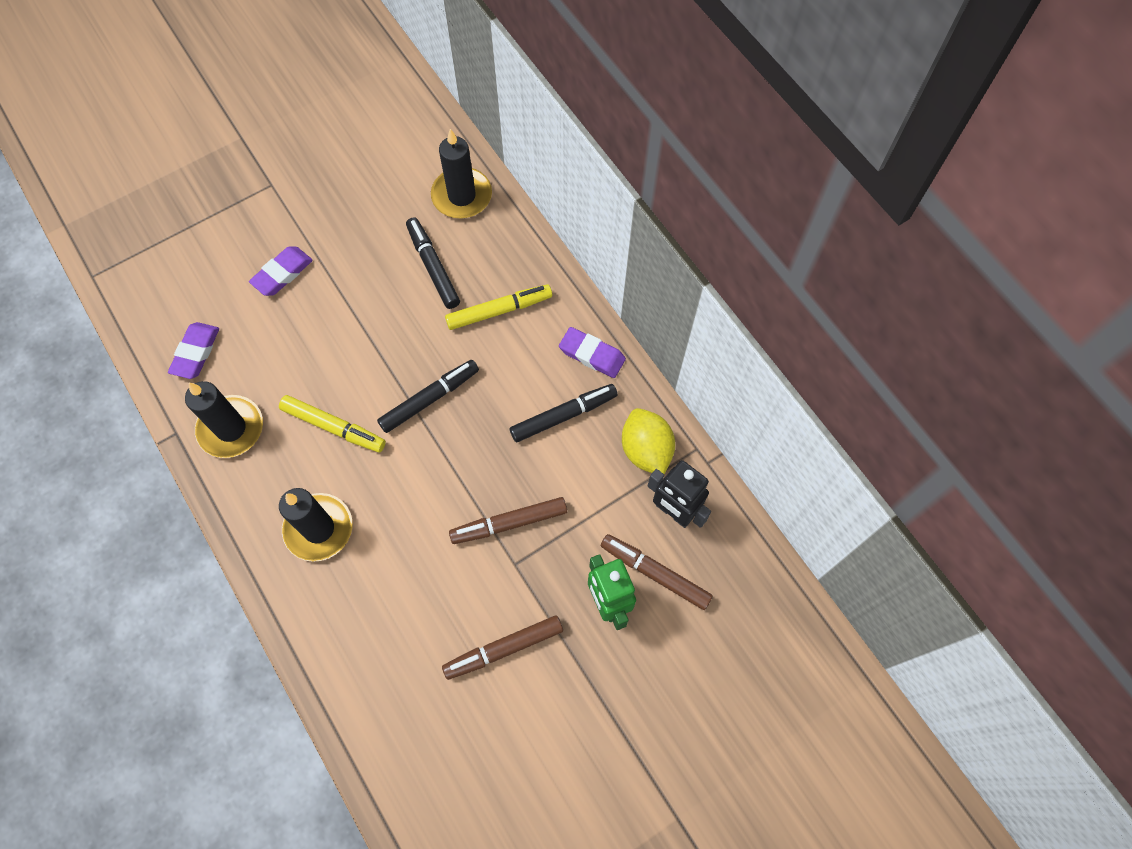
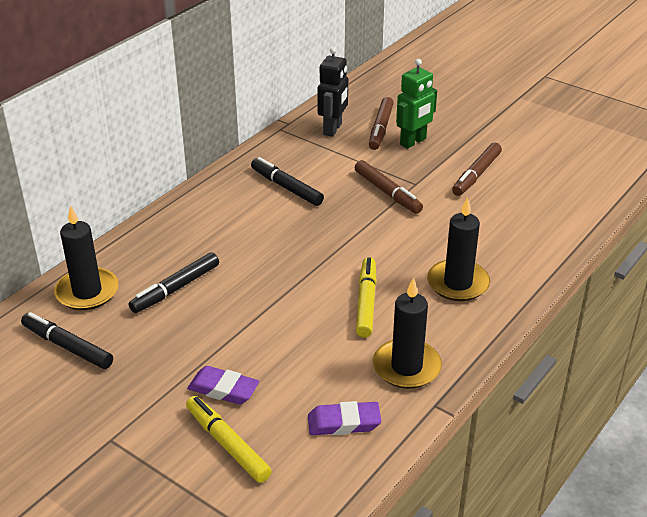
camera: 110 degrees left, 30 degrees down
(429, 399) = (309, 256): black marker -> black marker (67, 346)
(499, 310) = (206, 240): yellow marker -> yellow marker (227, 444)
(504, 649) = (476, 175): brown marker -> brown marker turned 75 degrees clockwise
(592, 355) = (226, 185): purple eraser -> none
(646, 450) = (293, 148): yellow lemon -> none

